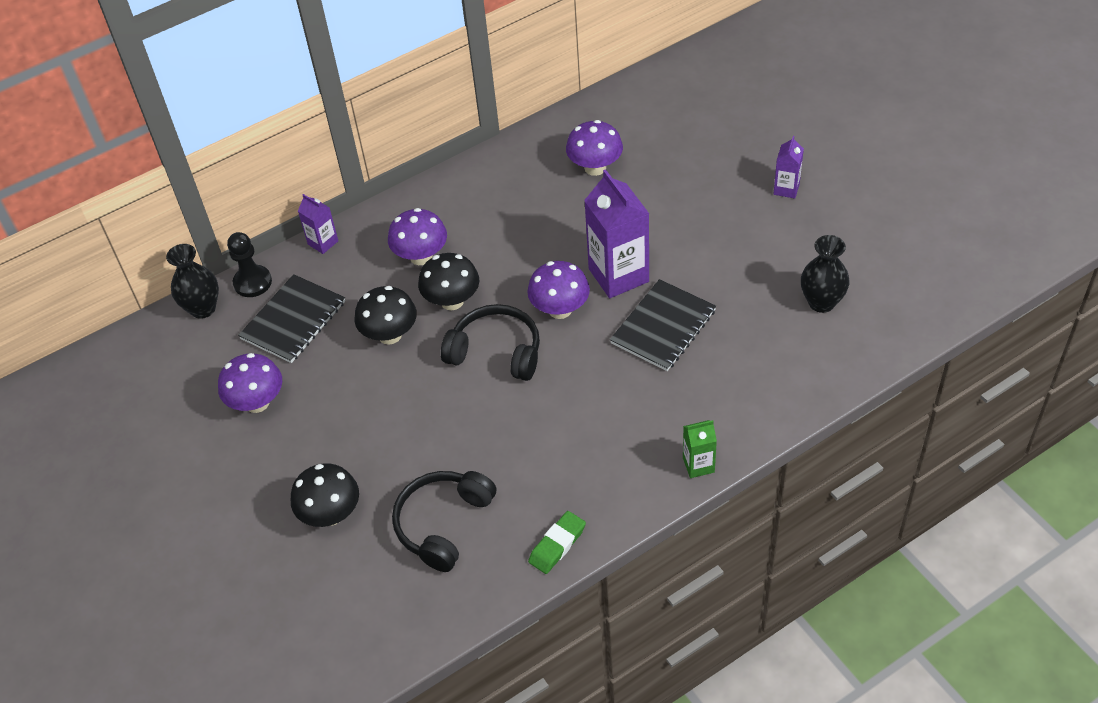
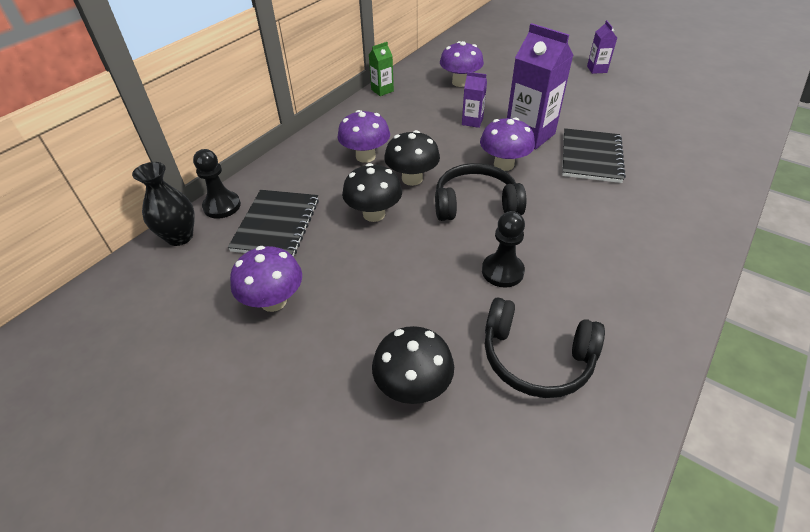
camera: 25 degrees left, 5 degrees down
(323, 242) = (274, 165): purple carton -> purple carton (472, 121)
(443, 524) = (536, 358): black headphones -> black headphones turned 75 degrees counterclockwise
(471, 435) = (502, 271): none -> black pawn
(557, 545) = (658, 342): green eraser -> none
(698, 465) = (709, 240): green carton -> green carton (382, 90)
(821, 302) = (683, 119): black vase -> none

